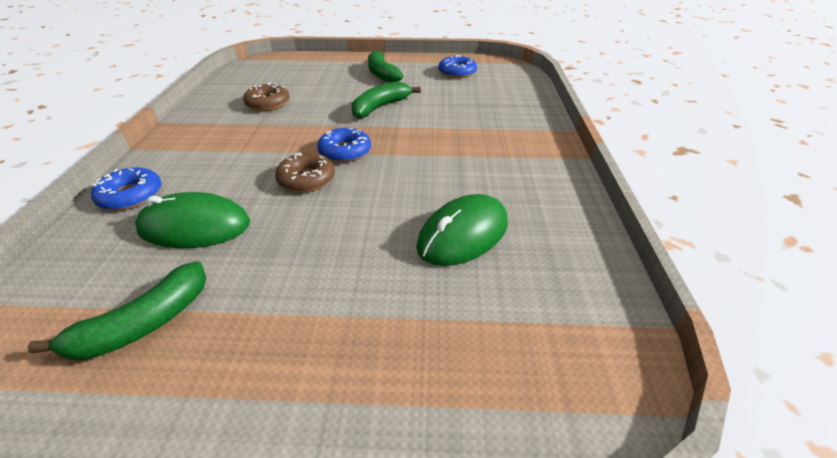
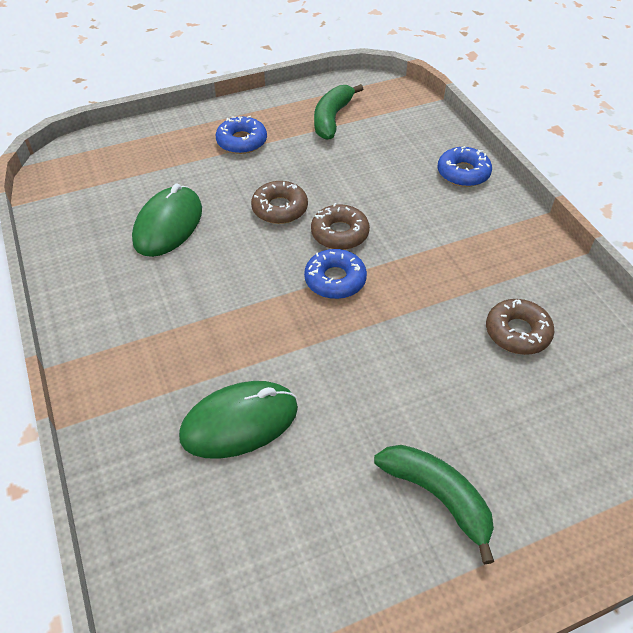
camera: 155 degrees right, 10 degrees up
(195, 226) = (378, 168): green mouse -> green mouse (239, 422)
(337, 216) = (279, 208): none -> brown donut
(380, 107) = (360, 382): green banana -> none
(457, 72) = (300, 570): blue donut -> blue donut (242, 141)

